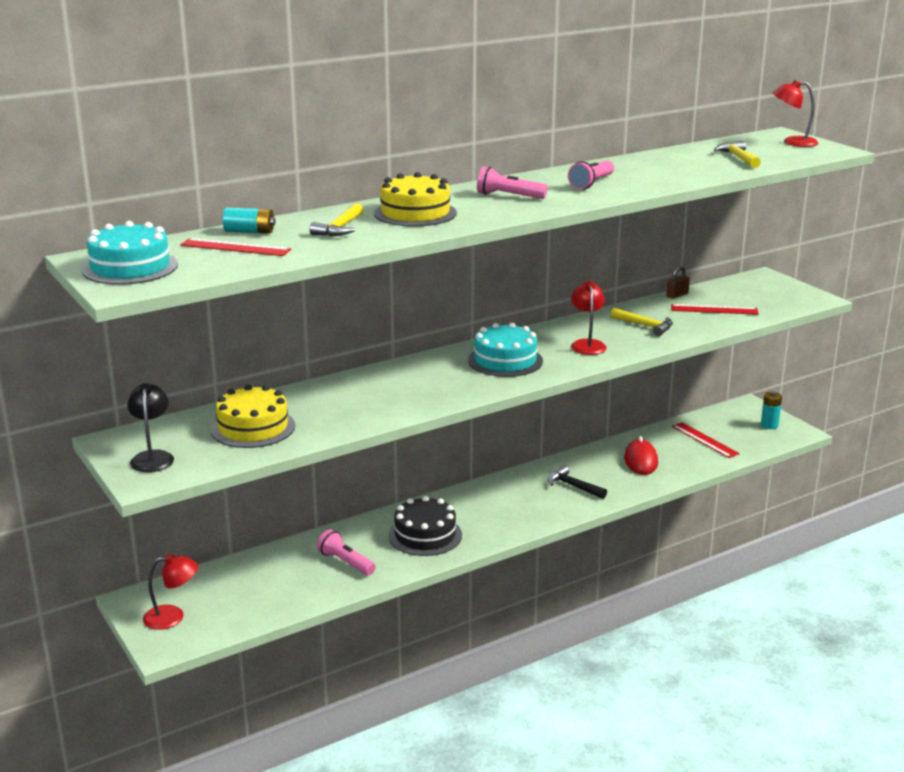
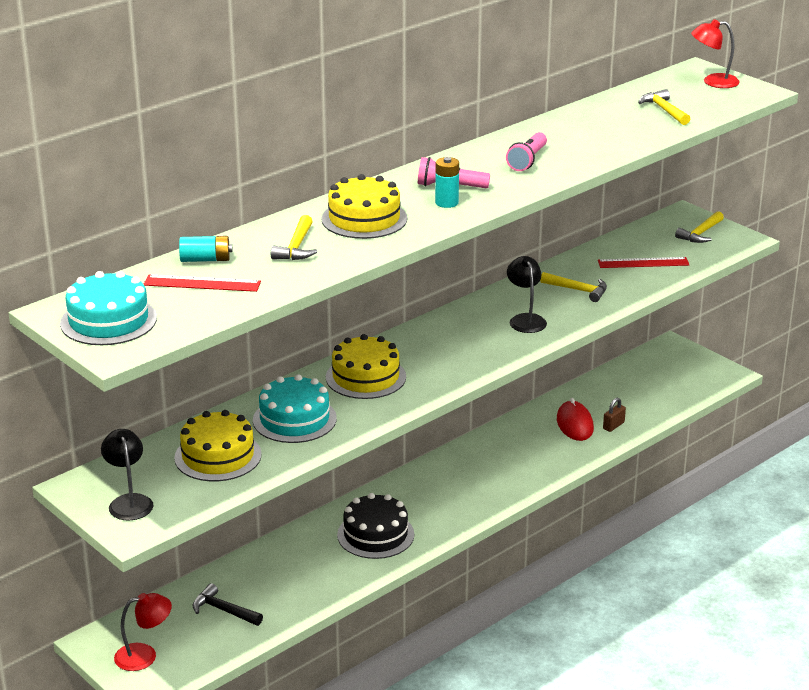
camera: 10 degrees left, 5 degrees up
(346, 562) = (303, 575): pink flashlight -> none
(419, 377) = (365, 377): none -> yellow cake
(505, 360) = (448, 348): turquoise cake -> turquoise cake (294, 419)
(573, 486) = (513, 461): black hammer -> black hammer (223, 610)
(587, 344) = (525, 319): red lamp -> black lamp
(677, 295) = (600, 246): brown padlock -> brown padlock (613, 426)
(705, 440) = (635, 392): red ruler -> none
(769, 425) = (697, 368): turquoise battery -> turquoise battery (446, 203)
(776, 292) = (700, 233): none -> yellow hammer

